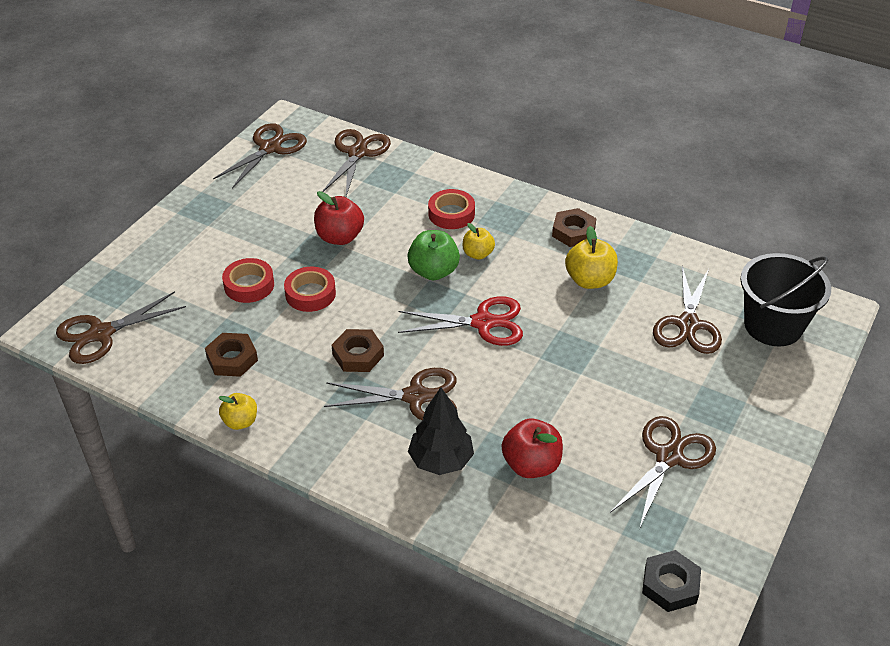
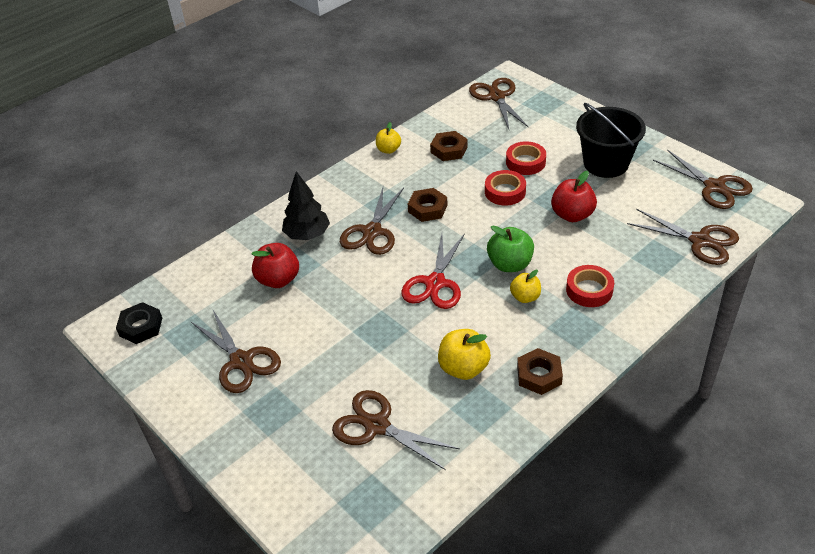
camera: 110 degrees right, 0 degrees up
(773, 325) = (347, 498): black bucket -> black bucket (606, 163)

